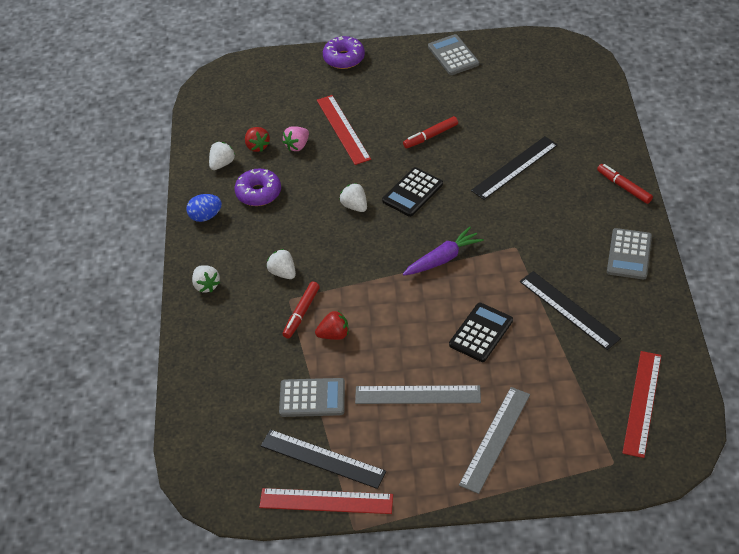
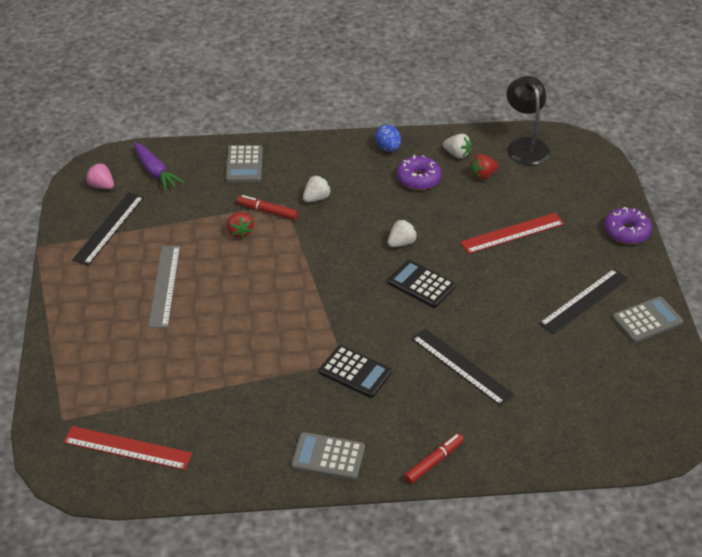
camera: 85 degrees right, 5 degrees down
(206, 285) = (304, 154): white strawberry -> none
(214, 115) = (525, 145): none -> black lamp
(297, 146) = (485, 202): pink strawberry -> pink strawberry (101, 186)
(312, 398) = (172, 220): grey calculator -> grey calculator (244, 164)
(326, 501) = (67, 231): red ruler -> none
(430, 136) = (507, 299): red marker -> none
(443, 258) = (328, 305): purple carrot -> purple carrot (155, 172)
(481, 333) = (231, 330): black calculator -> black calculator (355, 372)
(495, 439) = (107, 336): grey ruler -> none
(569, 310) = (253, 399): black ruler -> black ruler (584, 301)

